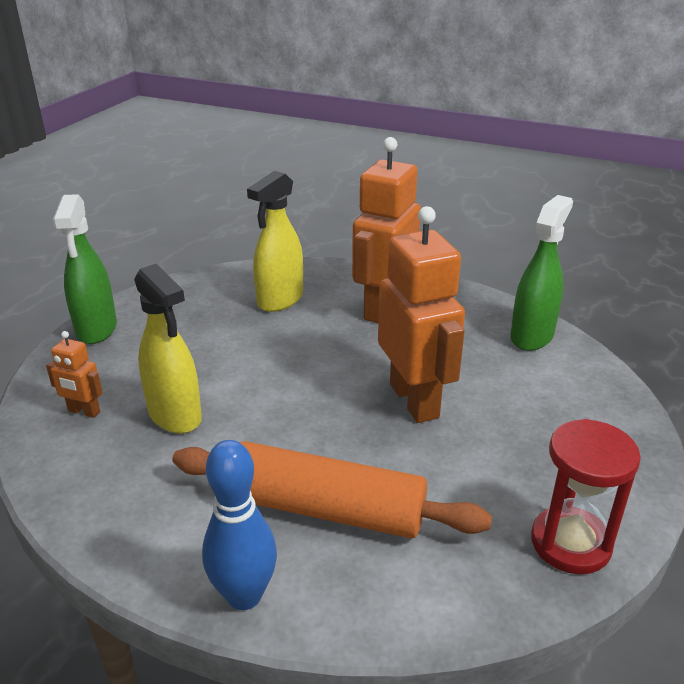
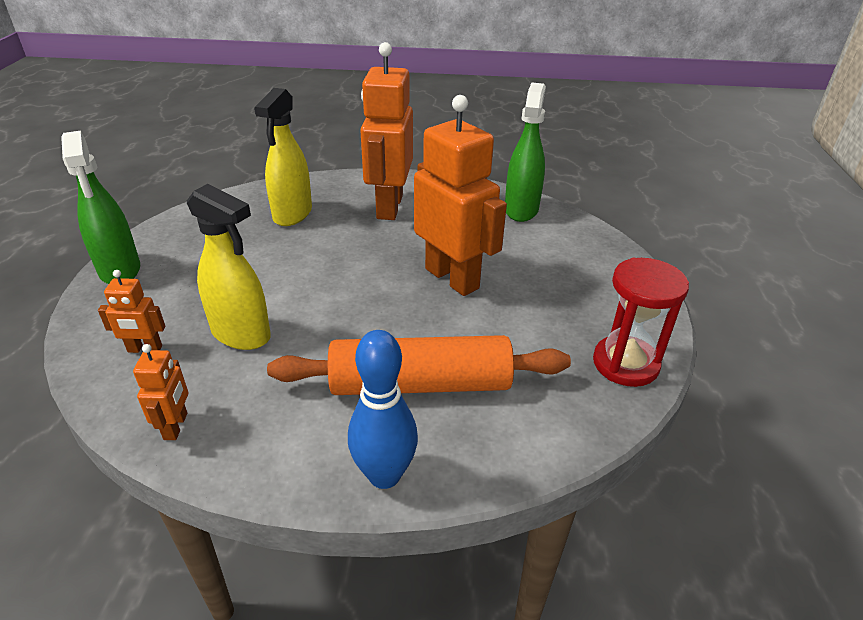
camera: 20 degrees left, 5 degrees up
(77, 493) = (176, 426): none -> orange robot

